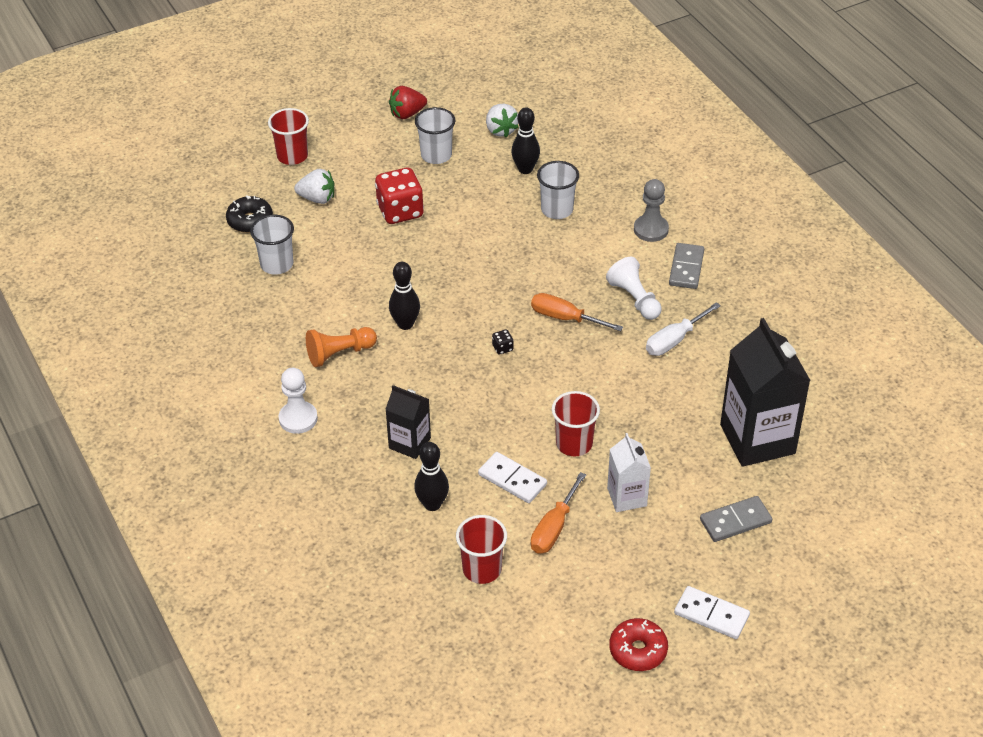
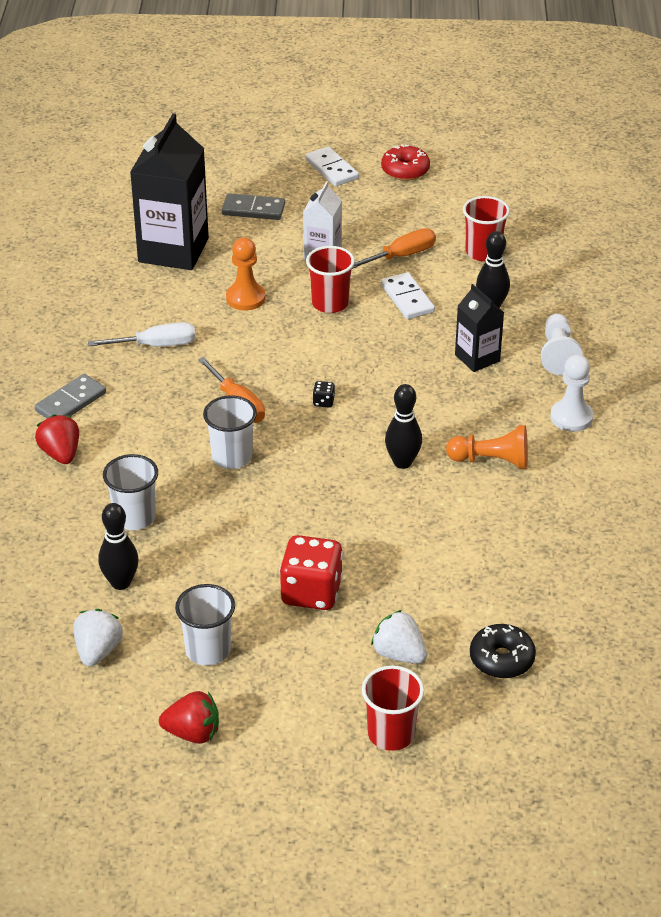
camera: 150 degrees left, 5 degrees down
(277, 264) = (501, 587): white cup -> white cup (232, 457)
(634, 299) = (152, 394): white pawn -> white pawn (558, 354)
(648, 417) = (245, 298): none -> orange pawn
(651, 229) = (61, 454): grey pawn -> red strawberry

